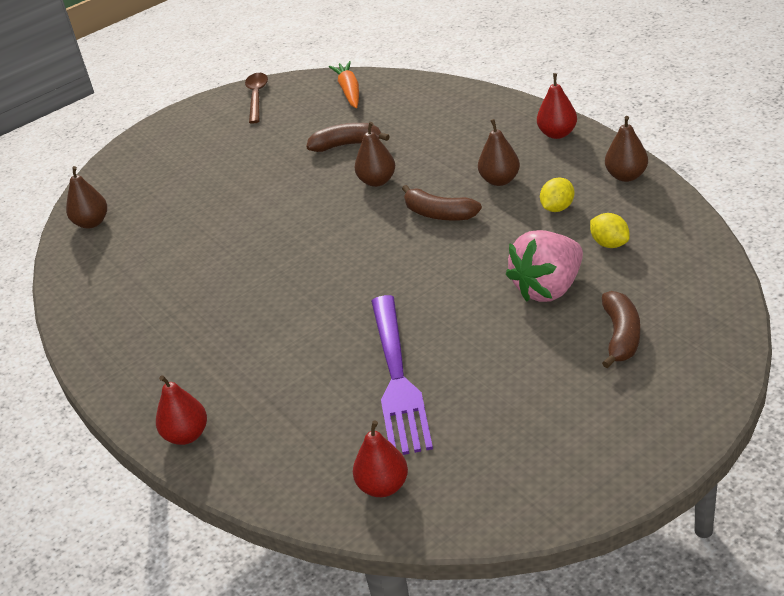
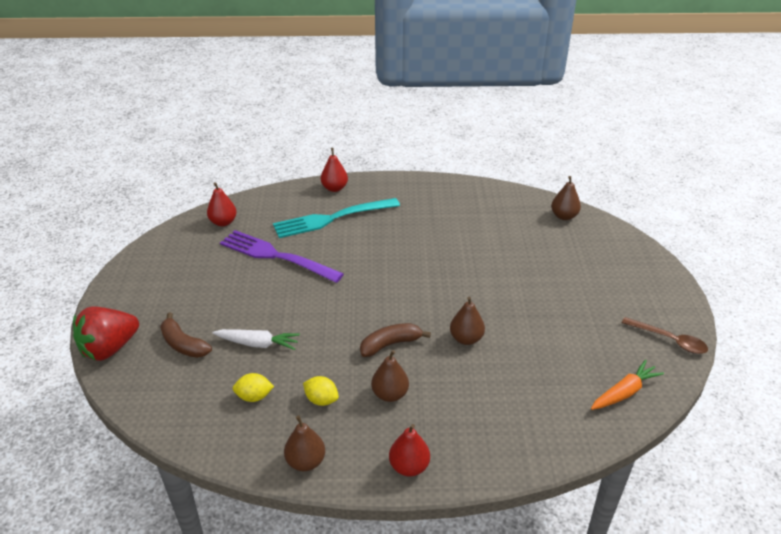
camera: 120 degrees right, 0 degrees up
(266, 387) = (332, 218): none -> turquoise fork
(347, 144) = (535, 349): brown banana -> none
(349, 91) = (624, 392): orange carrot -> orange carrot turned 60 degrees counterclockwise
(548, 288) = (258, 344): pink strawberry -> white carrot
(557, 208) = (321, 400): yellow lemon -> yellow lemon turned 45 degrees counterclockwise
(705, 384) = (109, 348): none -> red strawberry

